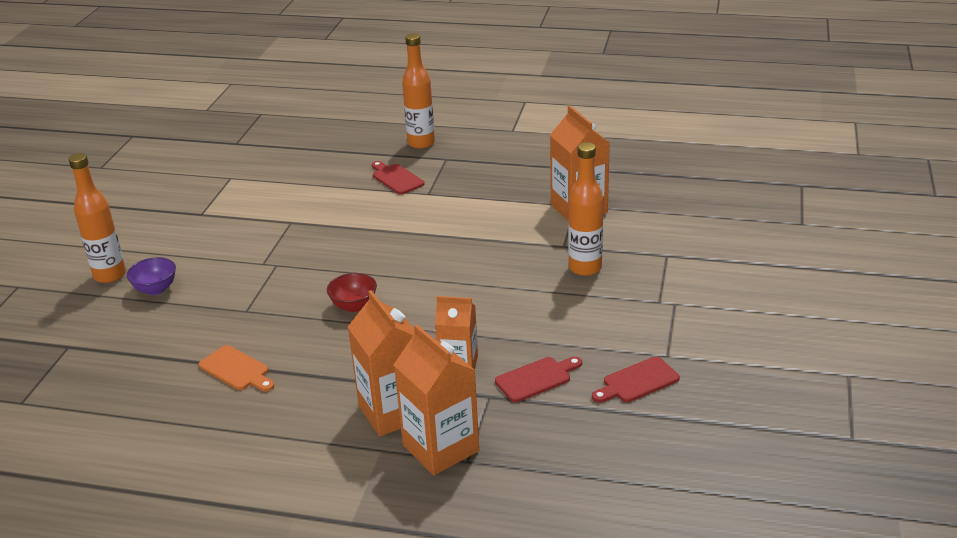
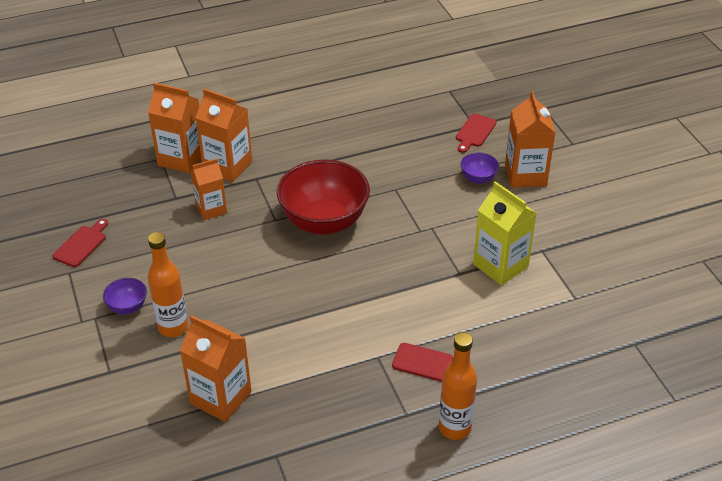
camera: 145 degrees right, 10 degrees up
(110, 275) = (525, 175): orange bottle -> orange carton
(236, 370) = (351, 152): orange cutting board -> none
(250, 215) = (500, 265): none -> yellow carton
(354, 306) = (324, 222): red bowl -> red bowl, size x2.28
(536, 378) = (152, 220): red cutting board -> red cutting board (474, 132)
(619, 300) = (127, 307): none -> purple bowl

